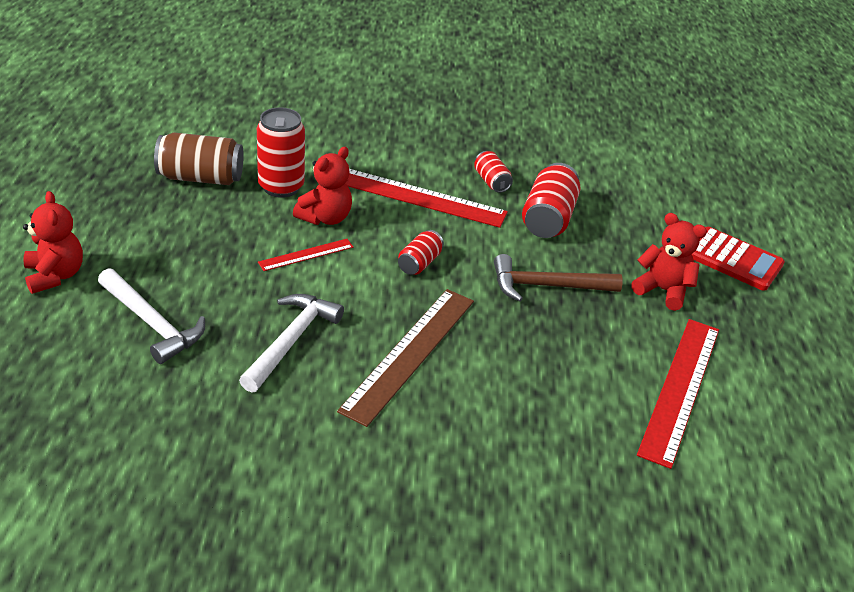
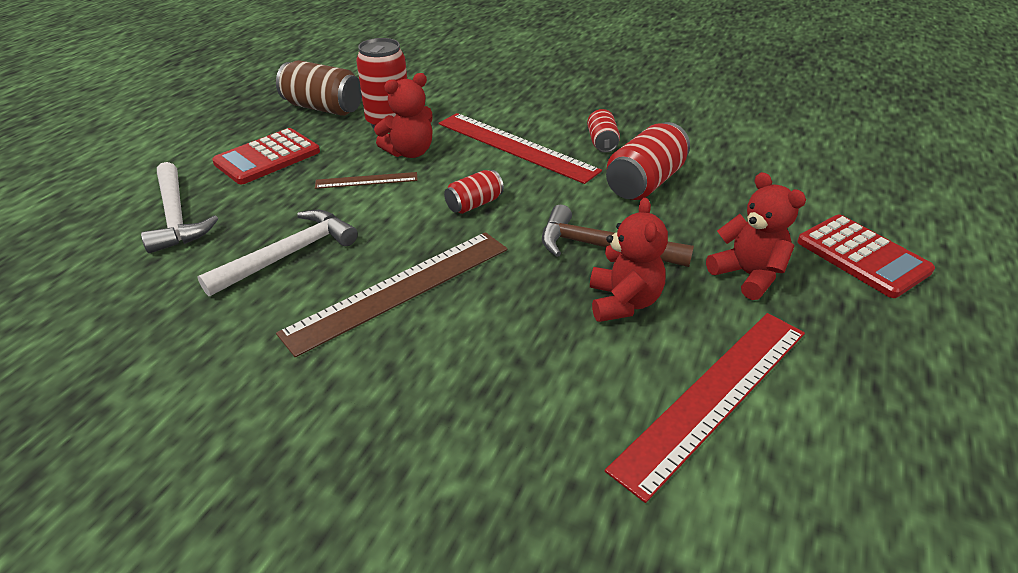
camera: 25 degrees right, 0 degrees up
(55, 275) = (134, 165): red teddy bear -> red teddy bear (623, 302)
(189, 245) = (267, 157): none -> red calculator
(306, 255) = (366, 180): red ruler -> brown ruler

